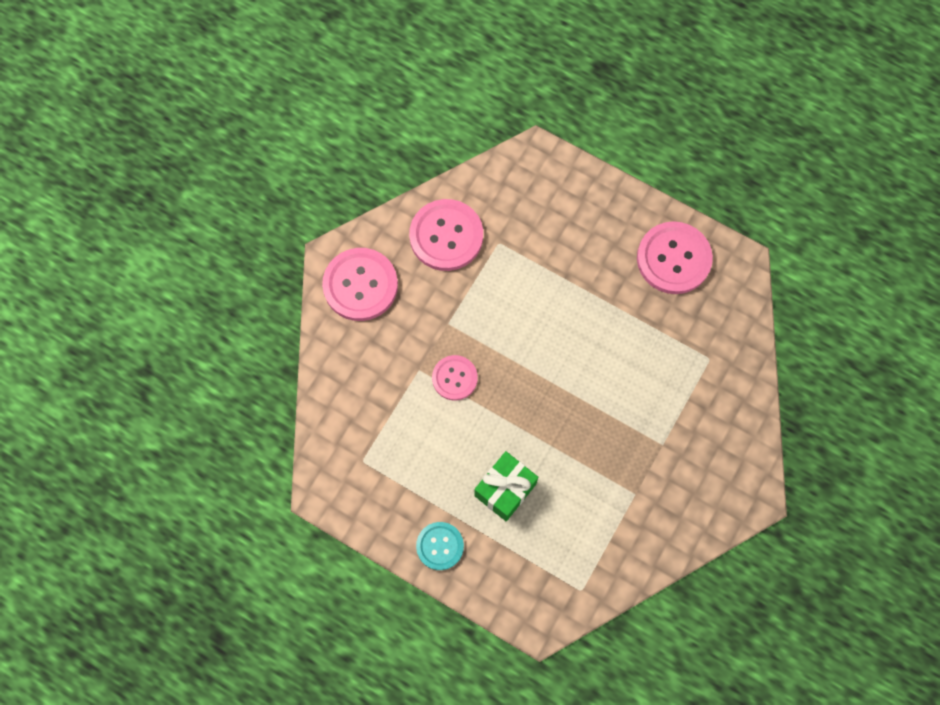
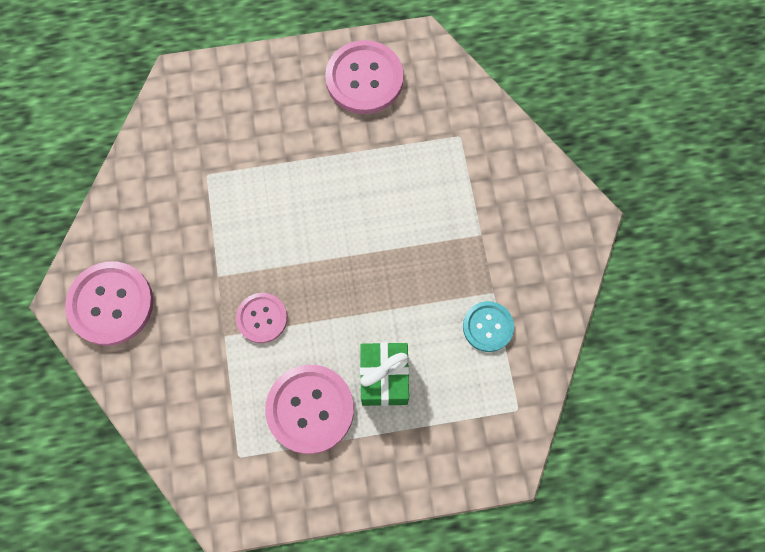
camera: 40 degrees left, 0 degrees up
(440, 546) = (368, 474): turquoise button -> turquoise button (488, 327)
(446, 236) = (155, 203): pink button -> pink button (310, 409)

